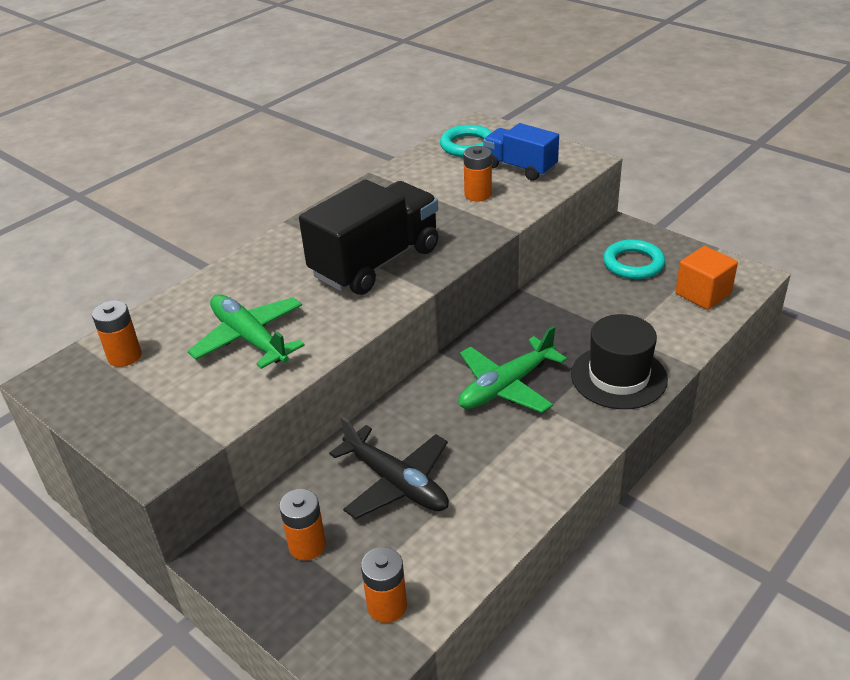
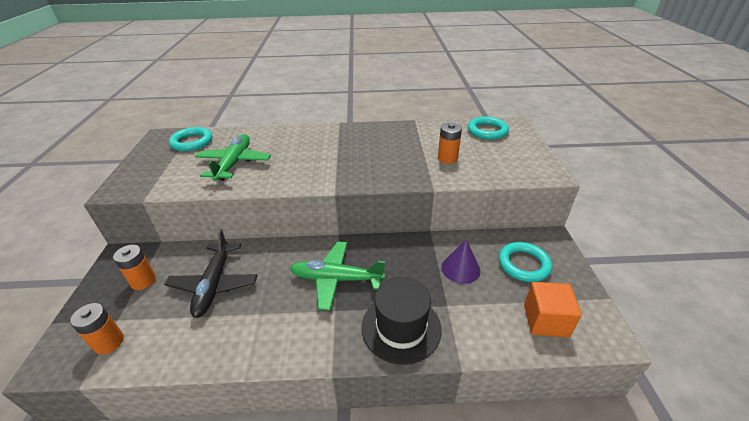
camera: 45 degrees right, 0 degrees up
(124, 356) = (192, 142): orange battery -> turquoise ring
(375, 262) = (339, 162): black truck -> none
(520, 168) = (497, 157): blue truck -> none
(593, 301) = (460, 268): none -> purple cone

